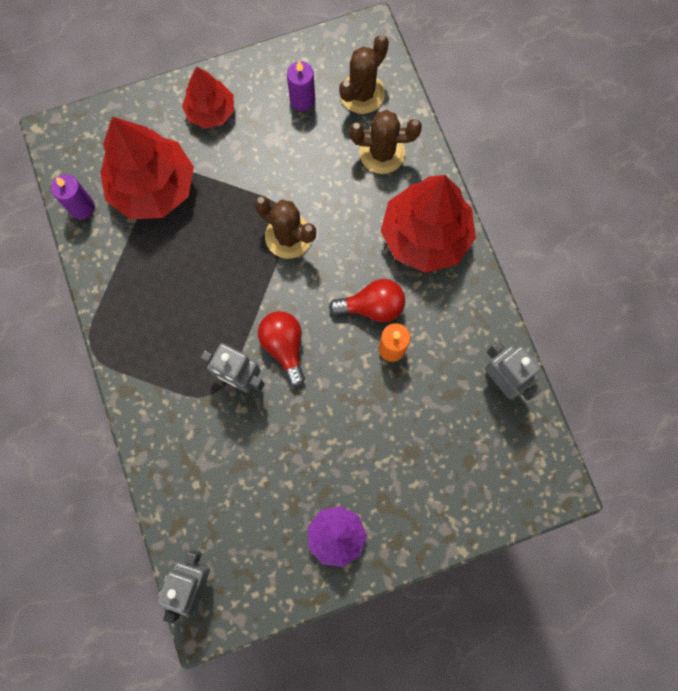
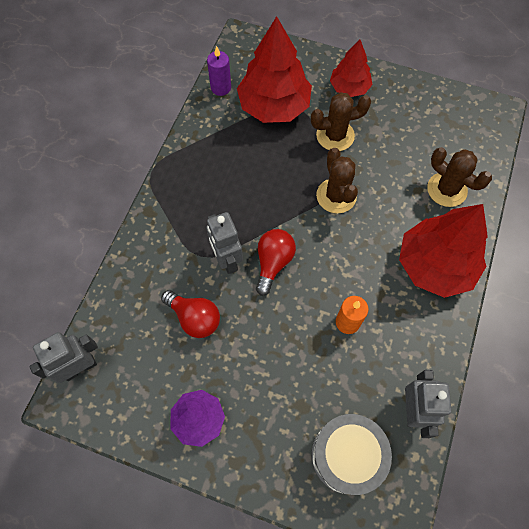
camera: 40 degrees right, 10 degrees down
(302, 100) = (417, 120): purple candle -> none
(362, 93) = (463, 143): brown cactus -> brown cactus (335, 135)
(372, 306) = (357, 283): red light bulb -> red light bulb (195, 318)
(478, 461) = (346, 455): none -> grey drum

